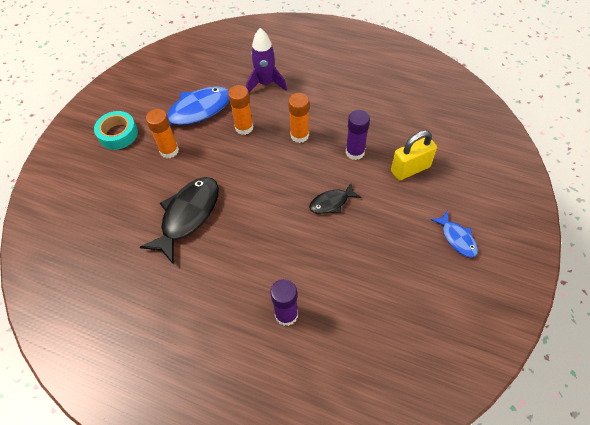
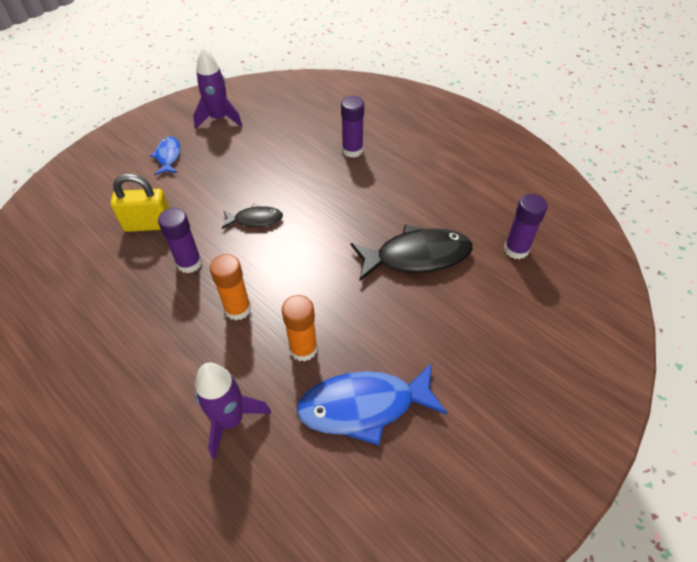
camera: 160 degrees left, 5 degrees down
(106, 251) = (516, 249): none -> purple glue stick
(118, 134) = (495, 410): turquoise tape -> none
(169, 151) = (421, 350): orange glue stick -> none
(188, 216) = (416, 256): black fish -> black fish turned 150 degrees counterclockwise
(452, 307) = (219, 119): none -> purple rocket

